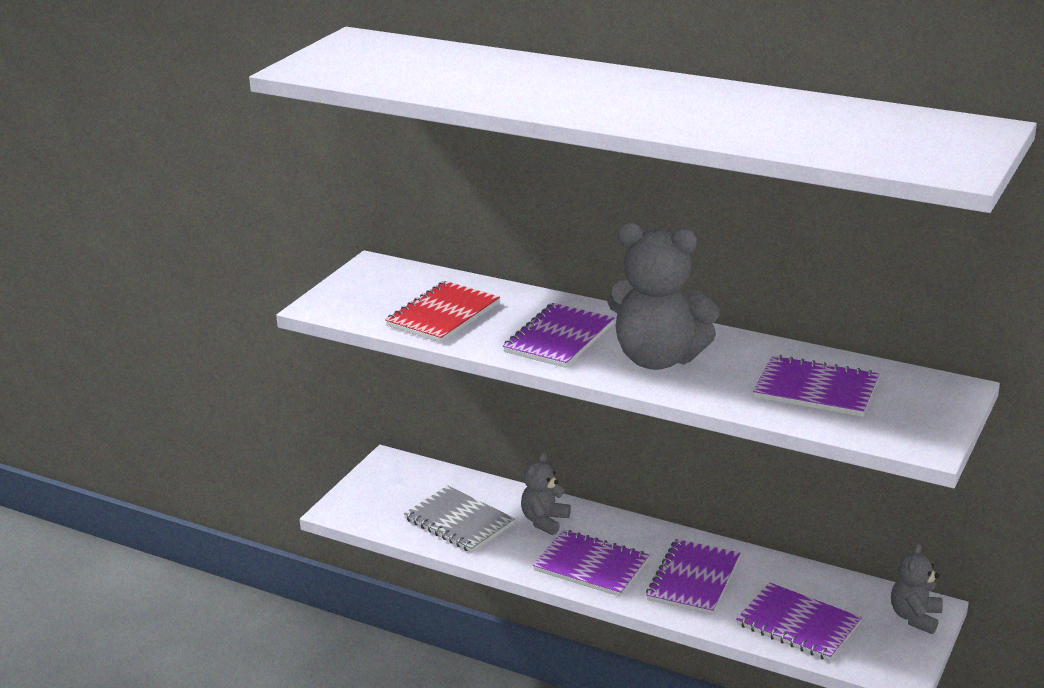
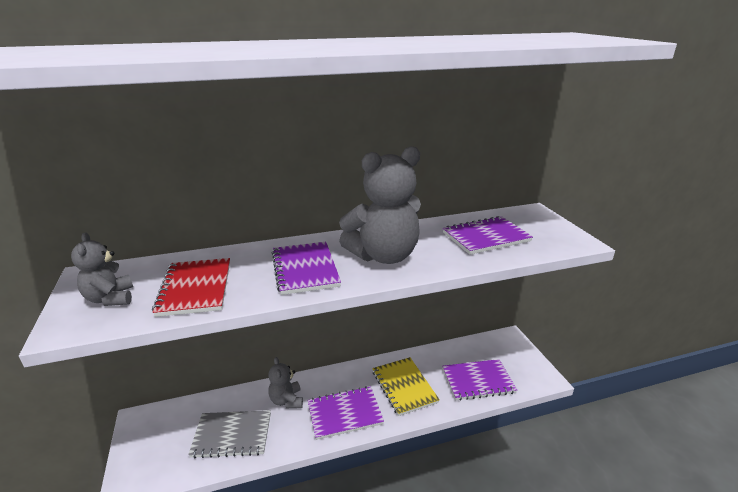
camera: 45 degrees left, 0 degrees up
(693, 579) = (404, 387): purple notebook -> yellow notebook
(915, 617) = (511, 345): grey teddy bear -> grey teddy bear (110, 298)

